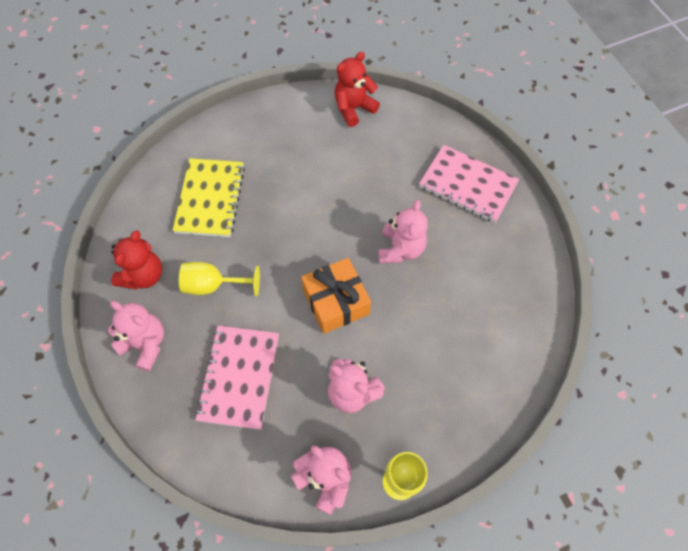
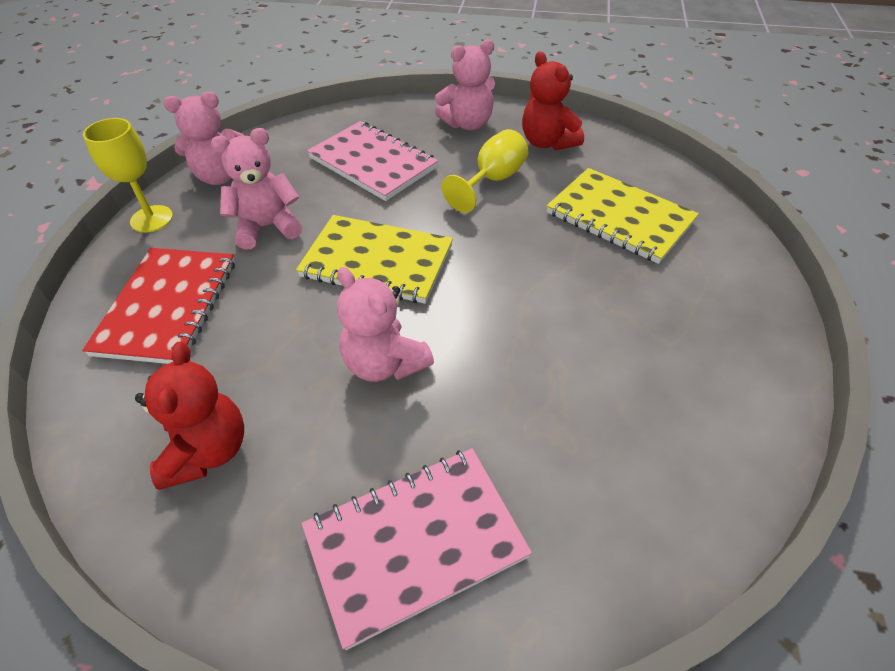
camera: 125 degrees right, 15 degrees down
(336, 302) = (377, 261): orange gift -> yellow notebook
(353, 108) = (719, 460): red teddy bear -> red teddy bear (207, 451)
(451, 388) = (168, 307): none -> red notebook

